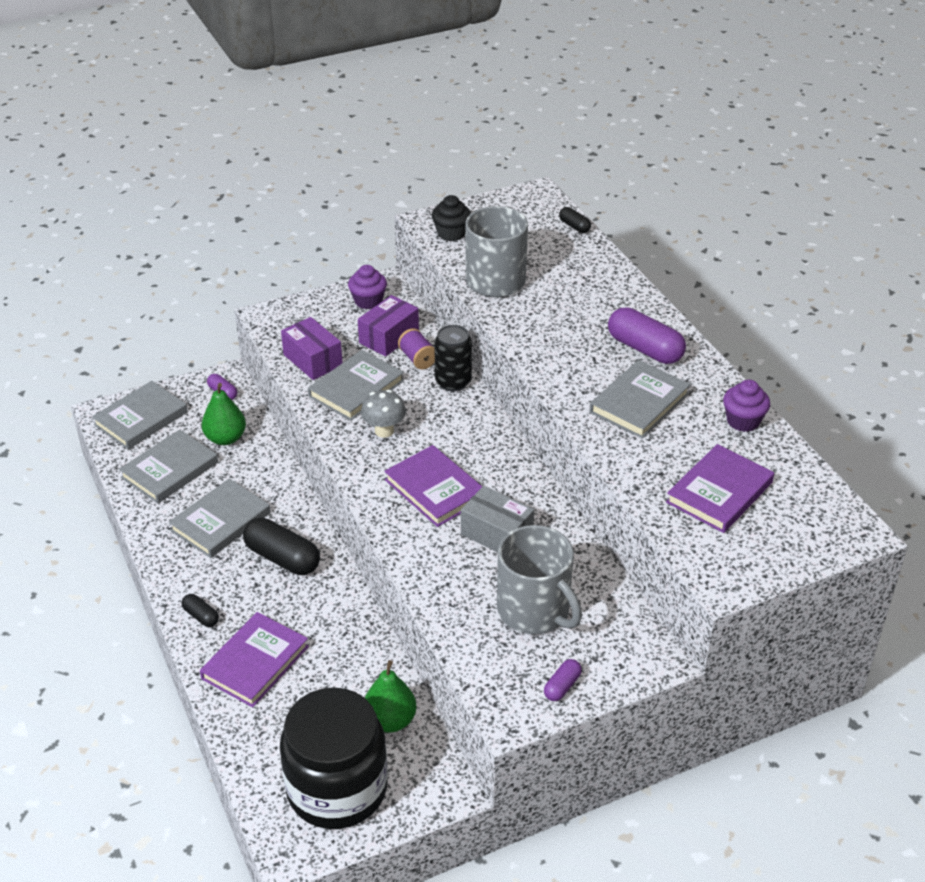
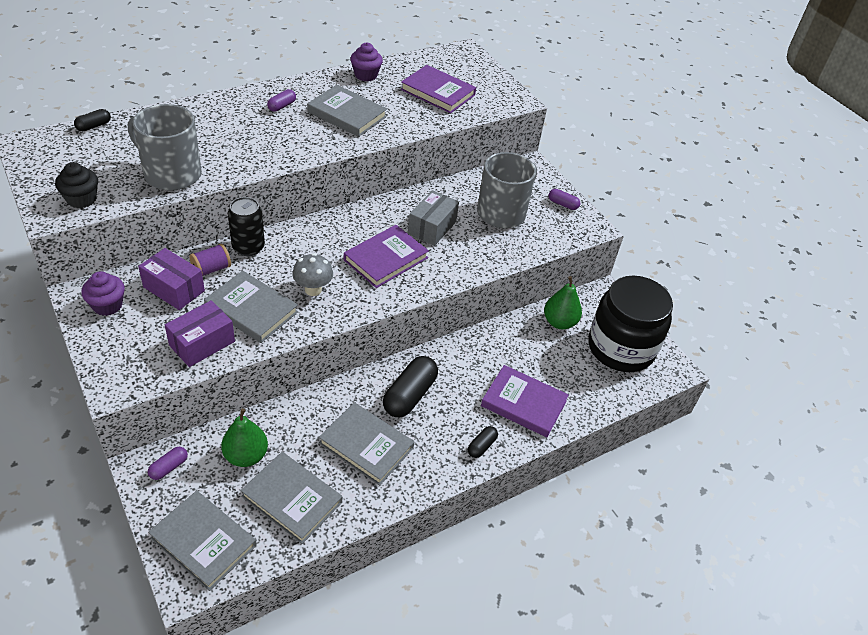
camera: 100 degrees left, 5 degrees up
(645, 349) = (282, 106): purple capsule -> purple capsule, size x0.51

